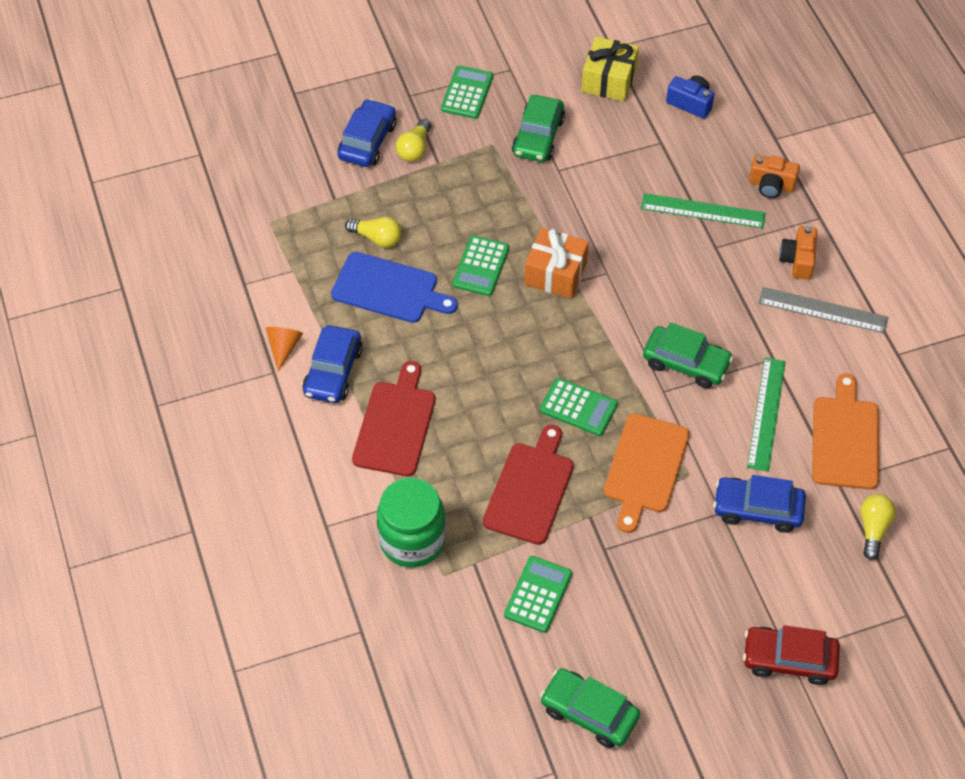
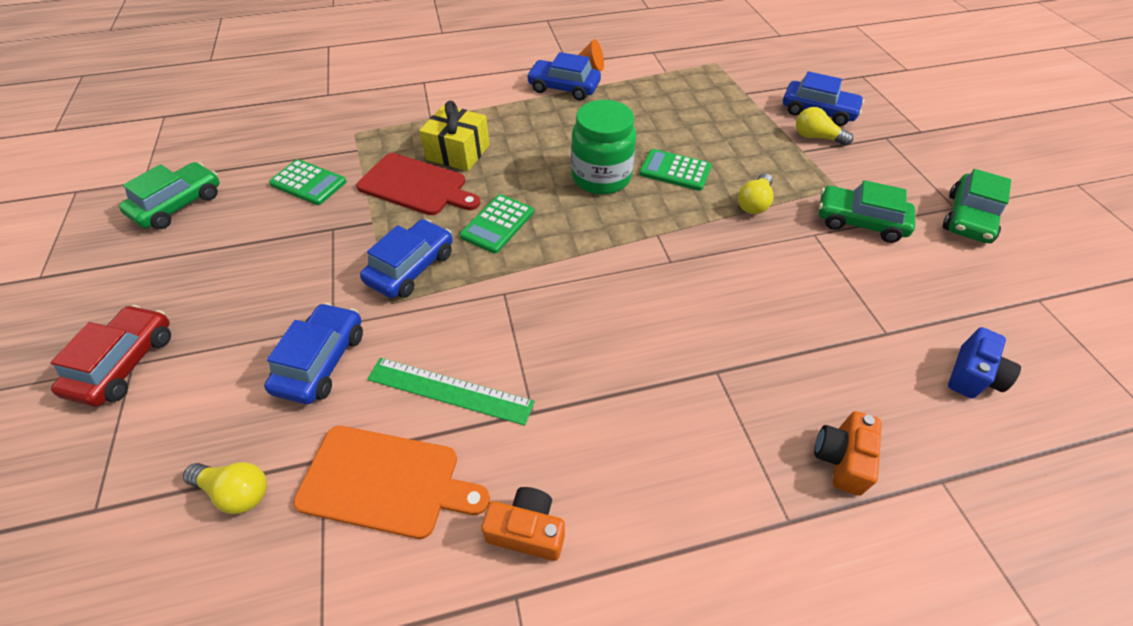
camera: 95 degrees right, 5 degrees down
(377, 238) = (704, 113): yellow light bulb -> yellow light bulb (754, 203)
(389, 289) = (647, 117): blue cutting board -> none
(395, 424) = (506, 115): red cutting board -> none
(412, 540) = (393, 119): green jar -> green jar (601, 177)
(467, 93) = (905, 174): green calculator -> none
(555, 274) = (667, 221): orange gift -> none
(609, 80) = (977, 291): yellow gift -> yellow gift (458, 152)
(645, 468) = (411, 267): orange cutting board -> blue car
(686, 363) = (538, 318): green car -> green car (968, 218)
(703, 211) = (776, 365): green ruler -> none
(798, 260) = (700, 472): orange camera -> orange camera (527, 530)
(823, 310) = (607, 492): grey ruler -> none

